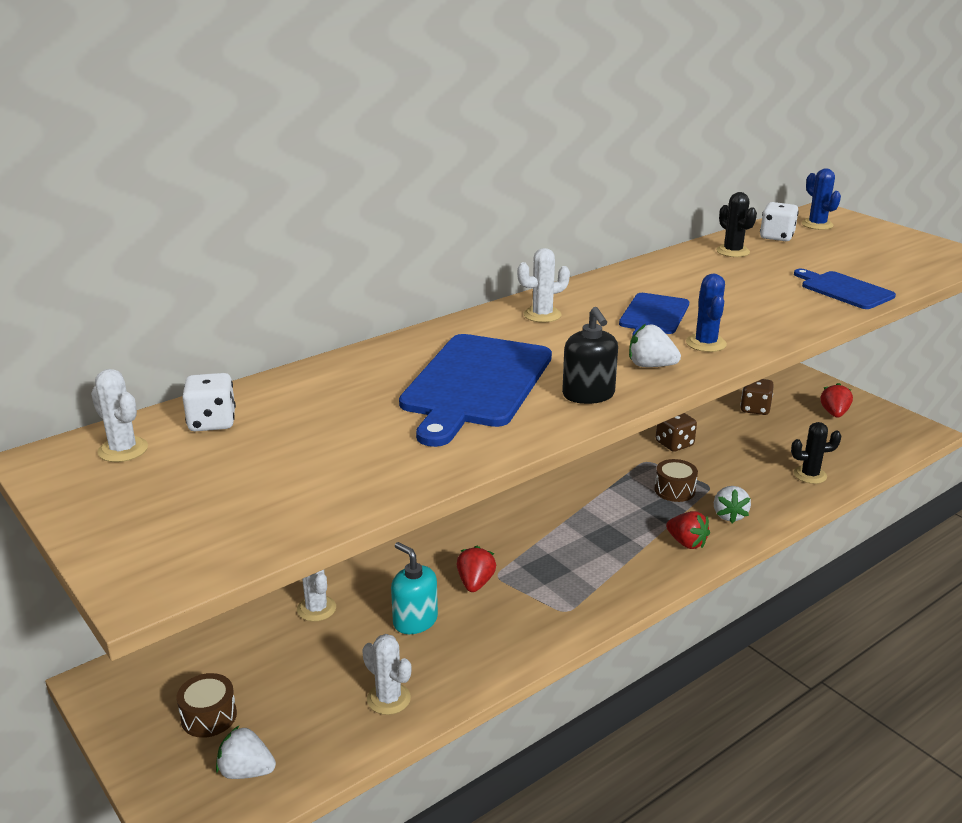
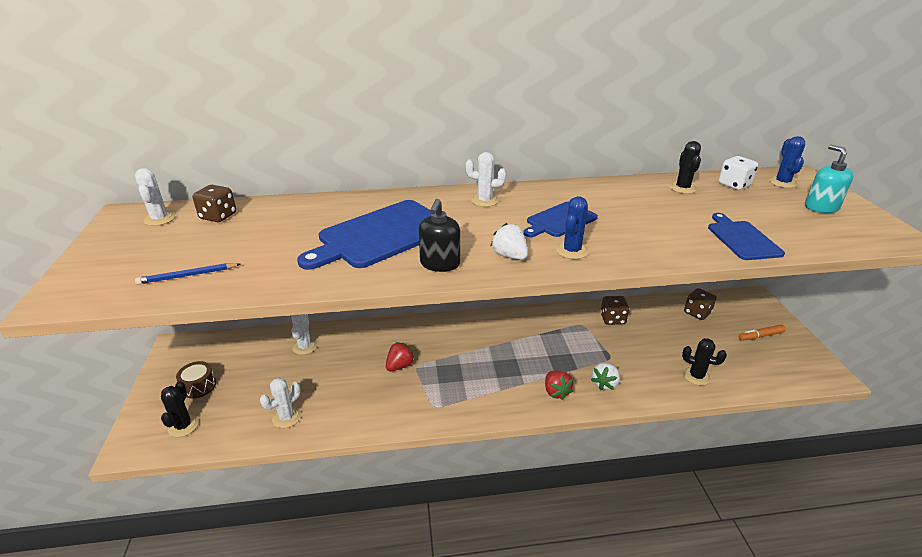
camera: 30 degrees right, 5 degrees up
(212, 422) = (218, 216): white dice -> brown dice
(246, 771) = (183, 426): white strawberry -> black cactus
(293, 499) = (188, 275): none -> blue pencil
(388, 699) = (286, 417): white cactus -> white cactus turned 60 degrees clockwise
(415, 621) = (345, 375): turquoise soap dispenser -> turquoise soap dispenser (821, 207)
(674, 490) = (582, 351): brown drum -> none
(834, 413) = (760, 336): red strawberry -> orange marker

